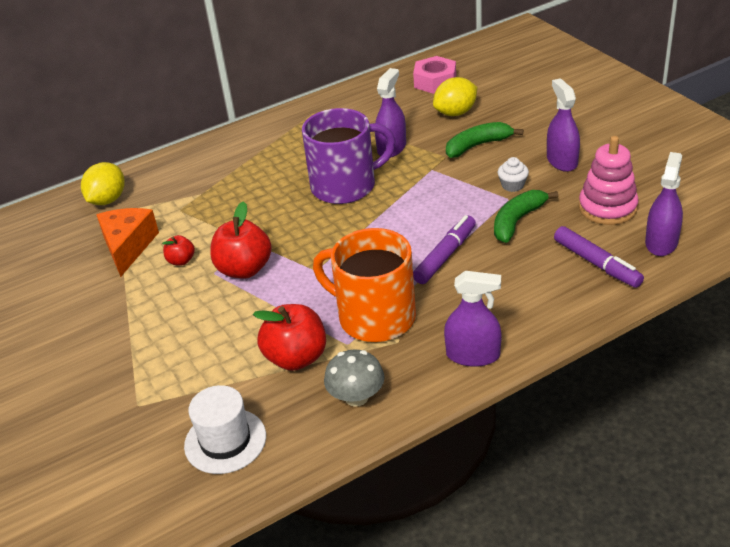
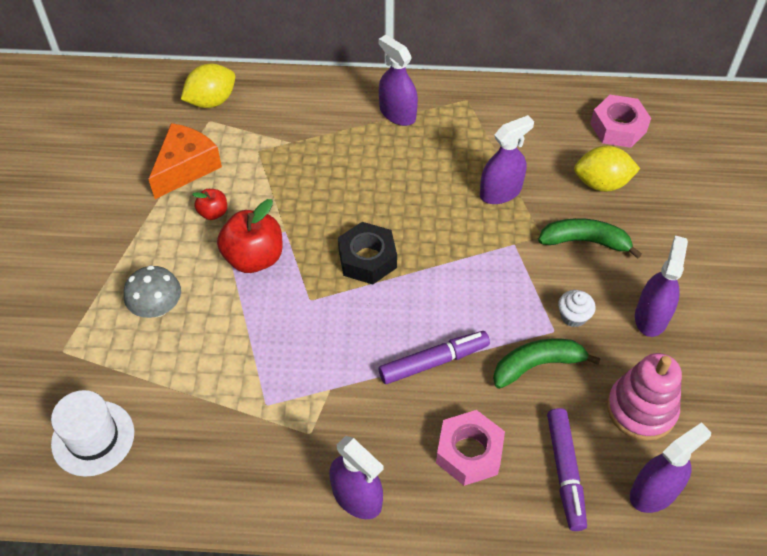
camera: 30 degrees right, 15 degrees up
(269, 141) = (397, 113): none -> purple spray bottle
(296, 358) = (214, 389): red apple -> none
(335, 227) = (367, 259): none -> black nut
(345, 186) = (418, 214): purple mug -> none
(356, 397) = (224, 469): grey mushroom -> grey mushroom (157, 307)
(374, 317) = (313, 390): orange mug -> none
(523, 288) = (469, 452): none -> pink nut

